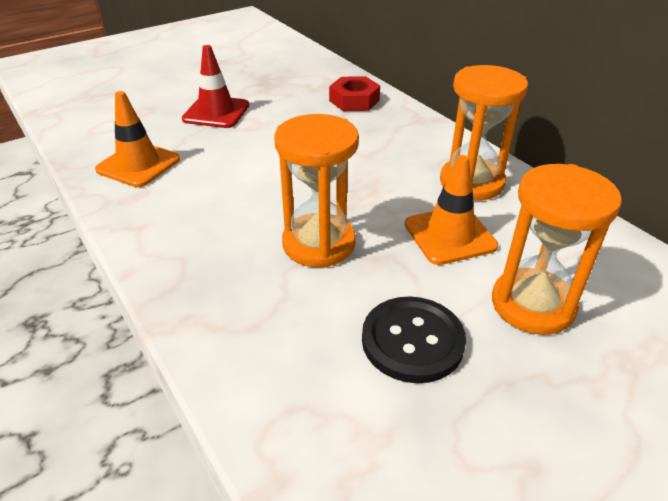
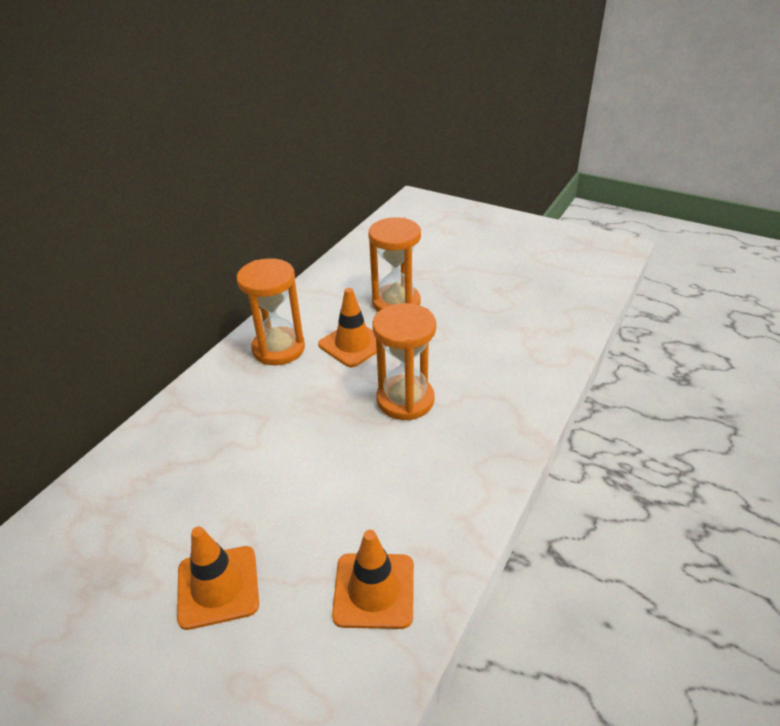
camera: 115 degrees left, 0 degrees up
(216, 112) = (218, 587): red traffic cone -> orange traffic cone
(354, 100) = (144, 465): red nut -> none
(412, 341) = (458, 335): black button -> none

